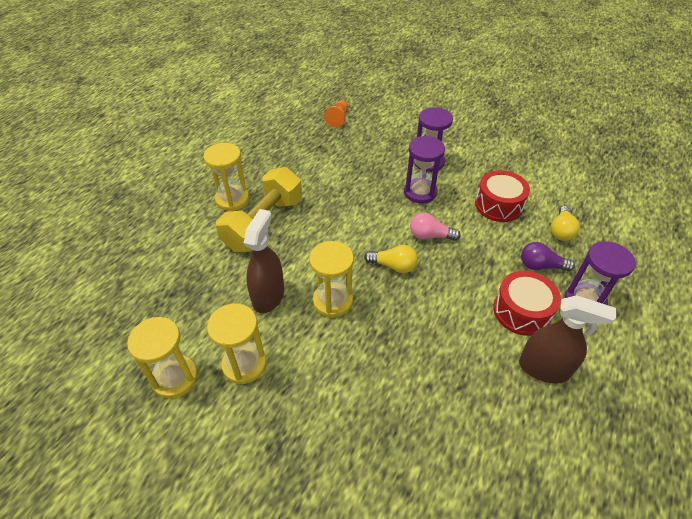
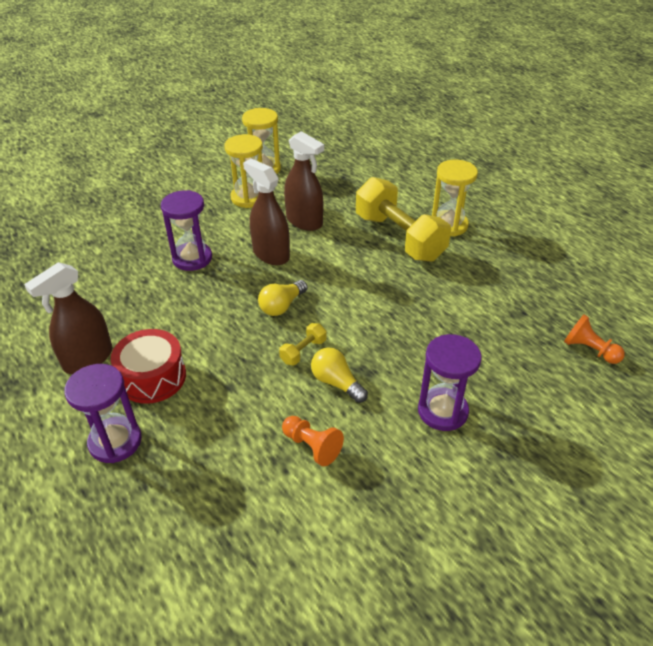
camera: 115 degrees right, 5 degrees down
(333, 301) = (271, 254): yellow hourglass -> brown spray bottle
(420, 192) = (383, 374): purple hourglass -> purple hourglass (192, 258)
(430, 236) = (303, 351): pink light bulb -> yellow dumbbell
(498, 205) = (312, 446): red drum -> orange pawn
(541, 266) = (189, 430): purple light bulb -> none
(561, 231) = (222, 492): yellow light bulb -> yellow light bulb (336, 383)

